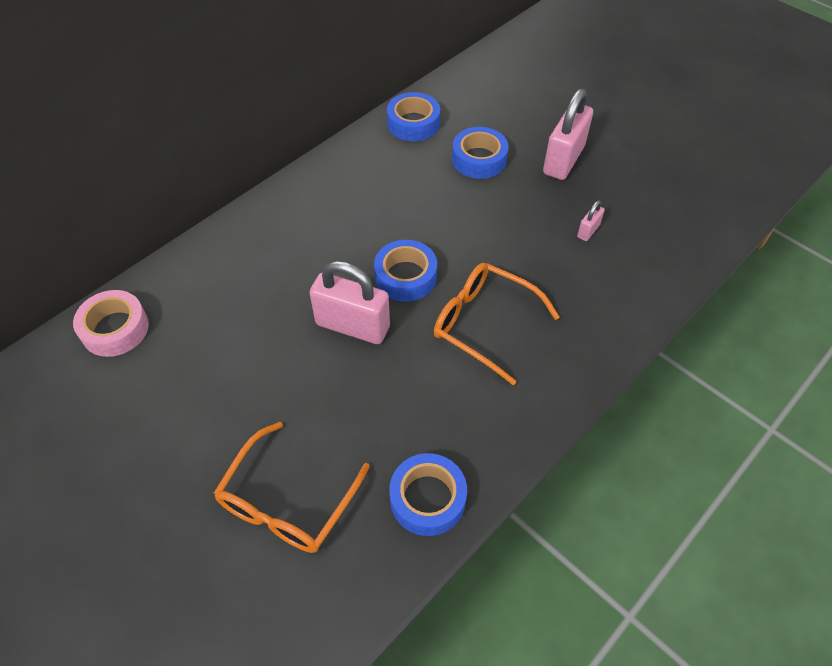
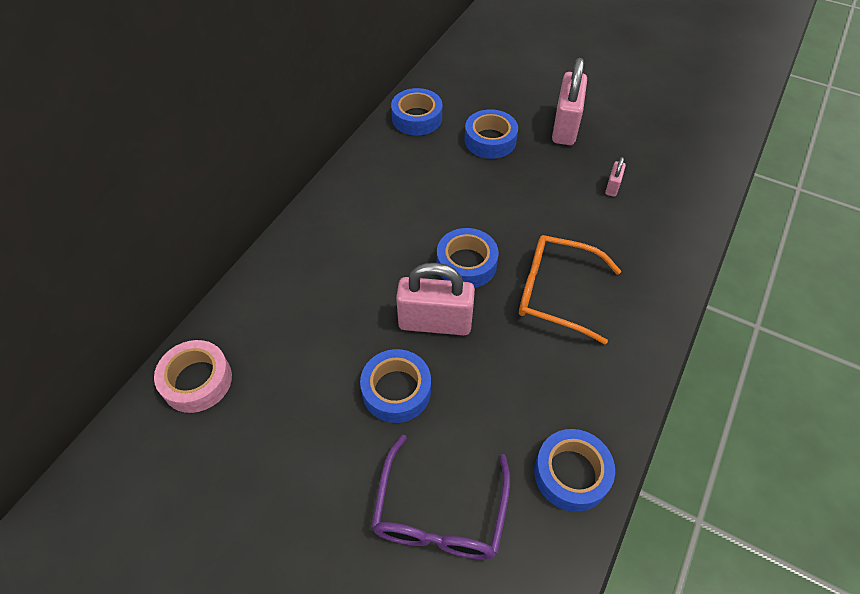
camera: 15 degrees left, 0 degrees up
(288, 501) = (440, 513): orange glasses -> purple glasses
(291, 380) = (396, 390): none -> blue tape

